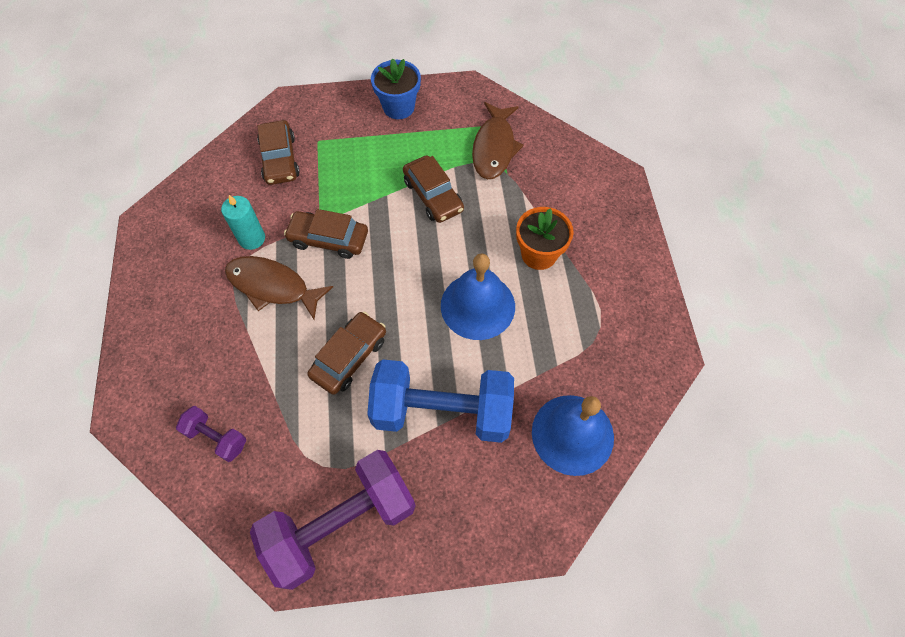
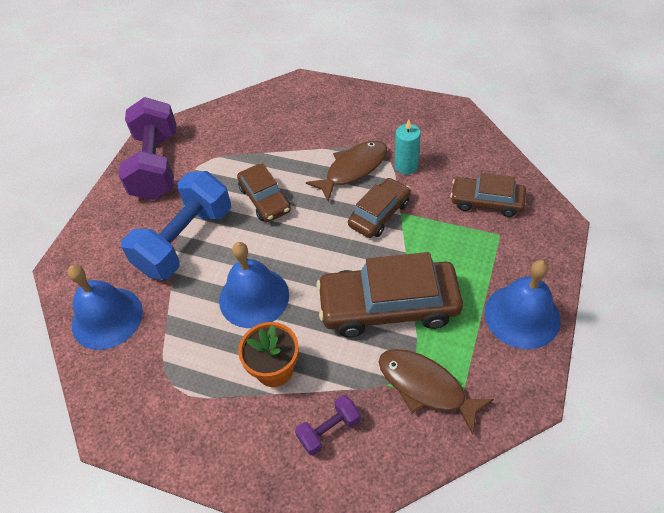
camera: 120 degrees right, 10 degrees down
(216, 437) = (254, 120): purple dumbbell -> purple dumbbell (329, 430)
(398, 107) = (522, 316): blue flower pot -> blue bell
(433, 195) = (389, 306): brown car -> brown car, size x1.72

